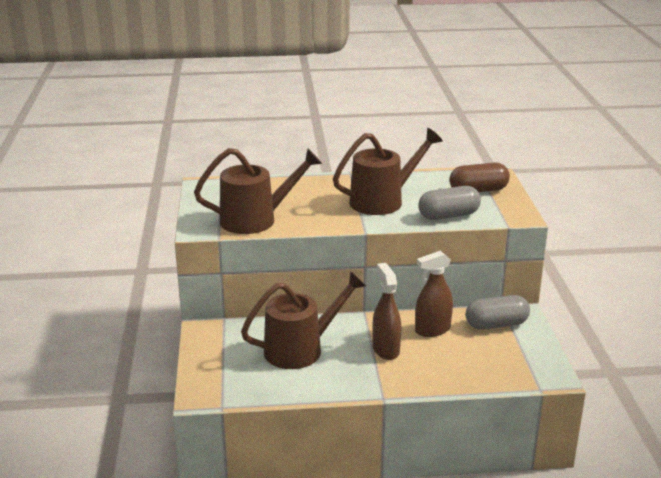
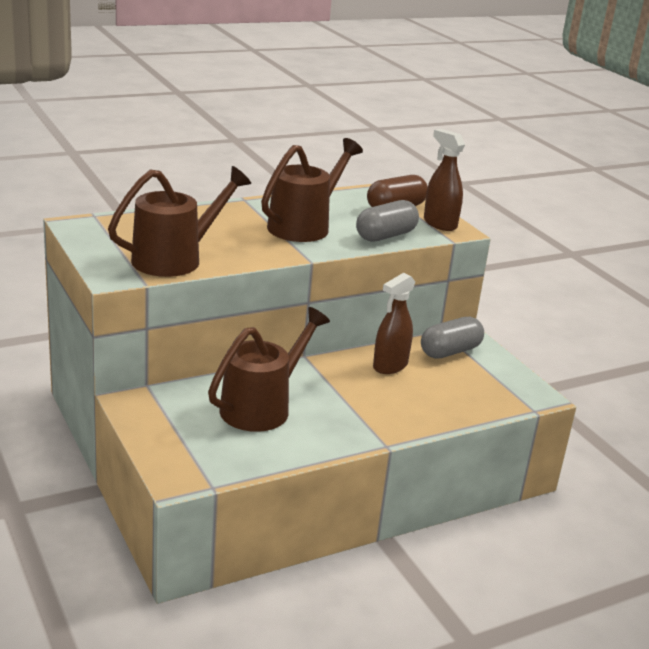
camera: 25 degrees left, 0 degrees up
(385, 349) = (355, 393): brown spray bottle -> brown spray bottle (439, 224)

